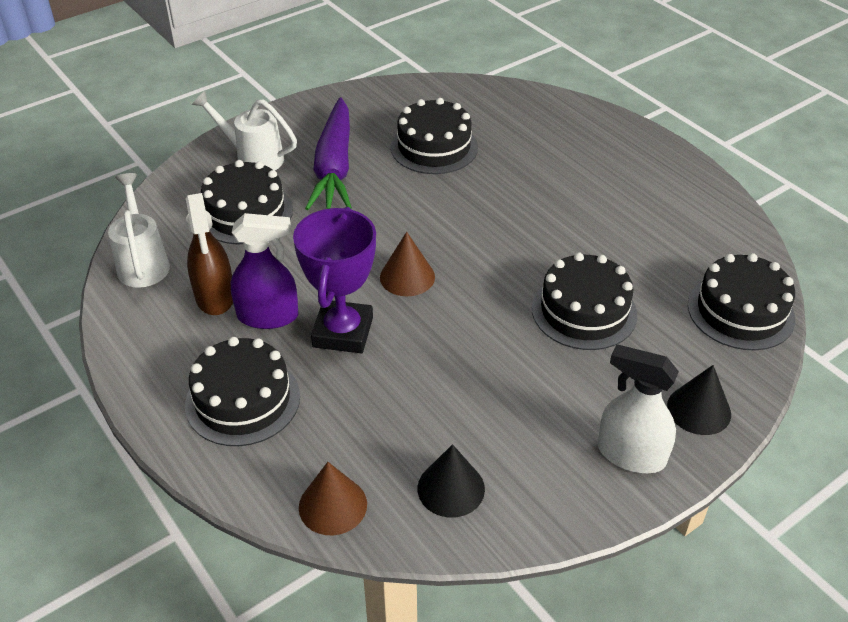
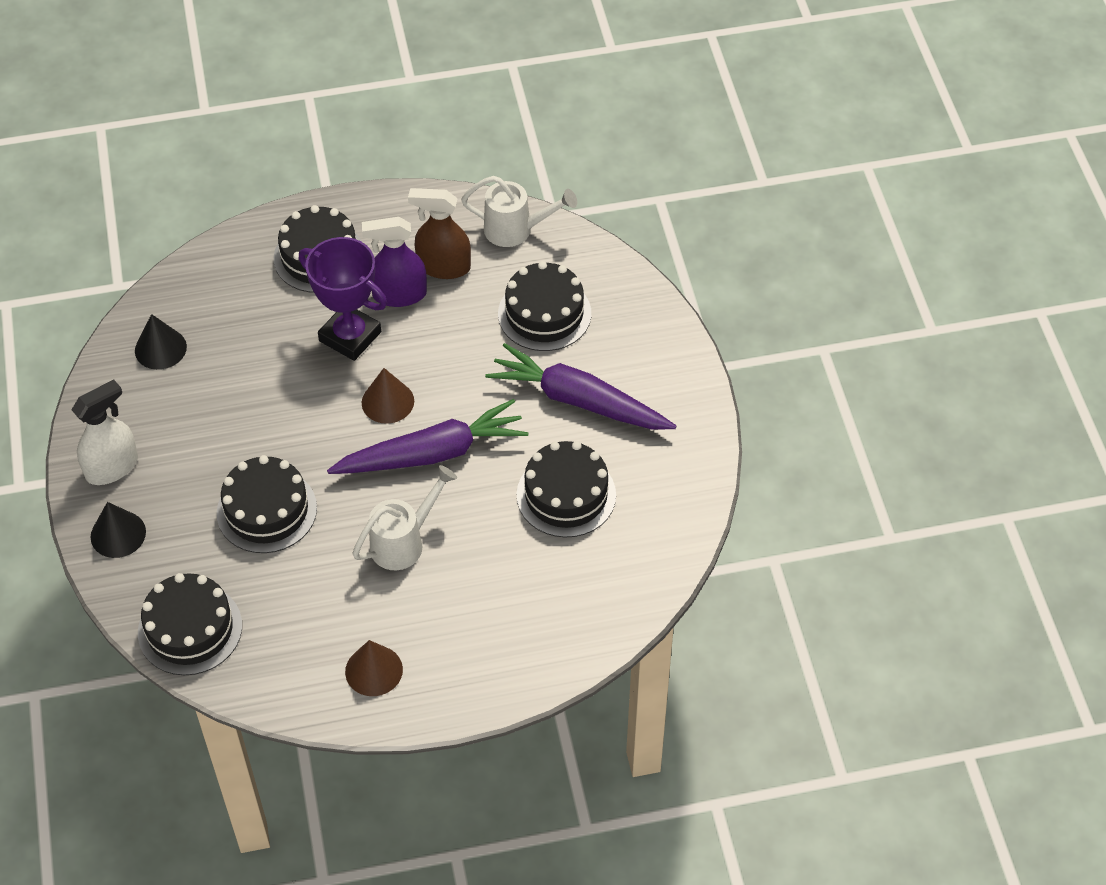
camera: 115 degrees right, 10 degrees up
(253, 158) = (629, 341): white watering can -> white watering can (404, 542)
(268, 316) = (399, 294): purple spray bottle -> purple spray bottle turned 60 degrees clockwise
(333, 505) = (193, 280): brown cone -> brown cone (374, 670)
(445, 230) = (432, 453): none -> purple carrot

